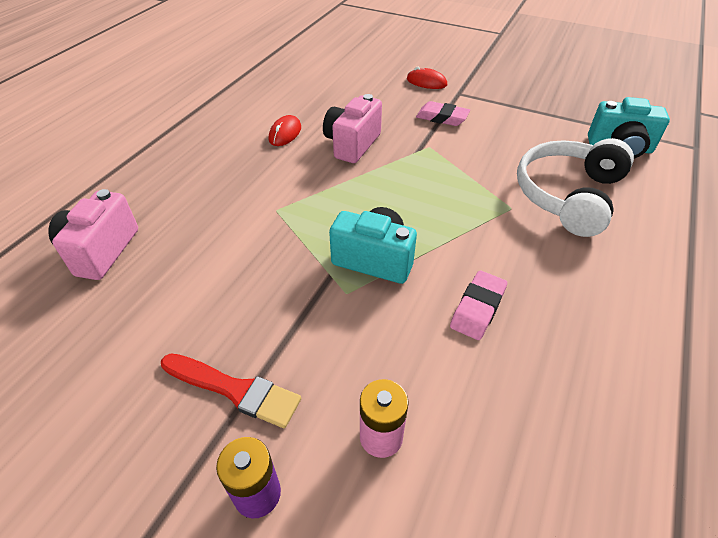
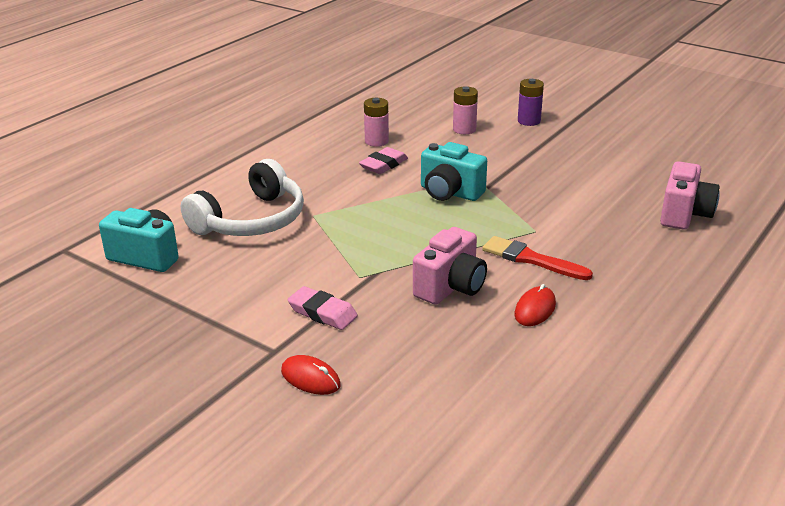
camera: 170 degrees left, 15 degrees down
(234, 390) = (548, 147): red brush -> red brush (531, 259)
(517, 372) = (376, 141): none -> pink battery

